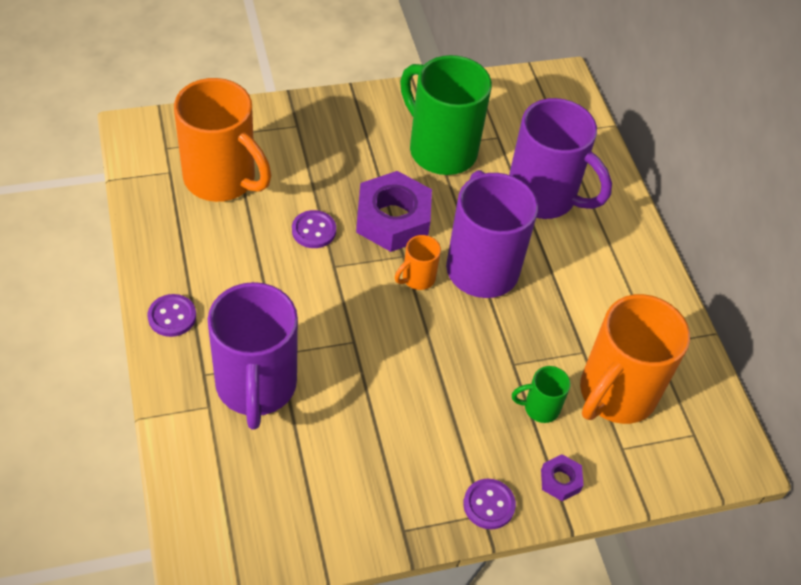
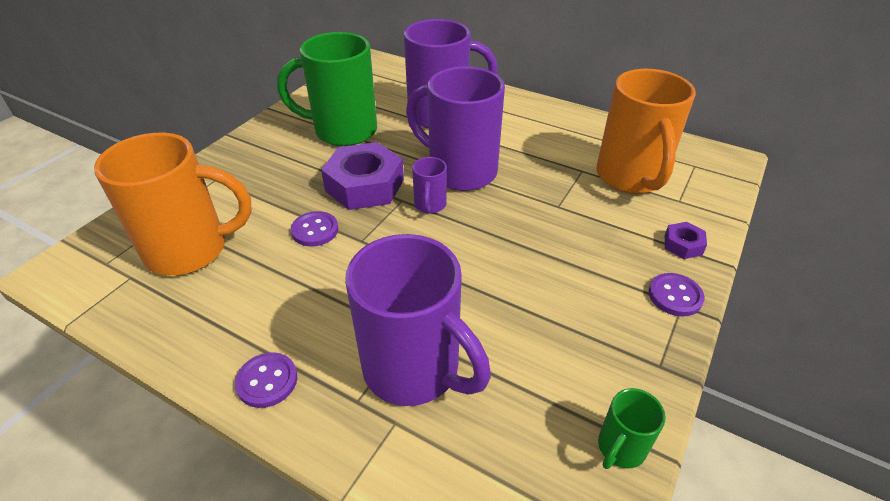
camera: 40 degrees left, 10 degrees down
(417, 278) = (430, 205): orange mug -> purple mug
(540, 408) = (609, 216): green mug -> green mug (620, 448)

